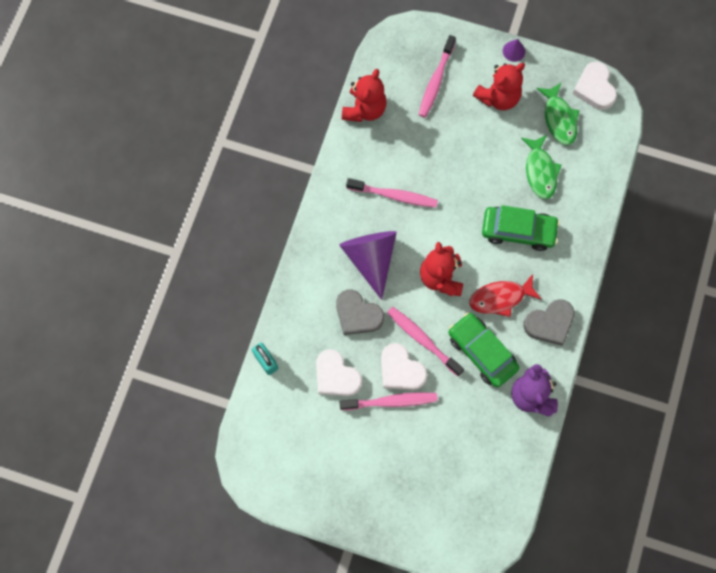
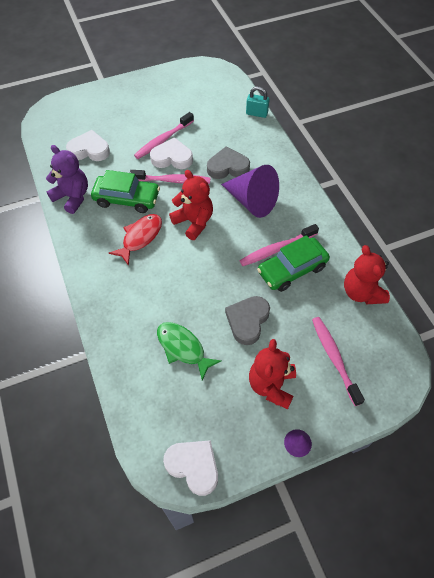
camera: 140 degrees right, 15 degrees down
(336, 376) = (208, 131): white heart -> white heart (89, 150)
(518, 231) = (164, 290): green car -> green car (292, 269)
(549, 323) = (91, 245): grey heart -> grey heart (247, 321)
(559, 119) = (203, 408): green fish -> none

